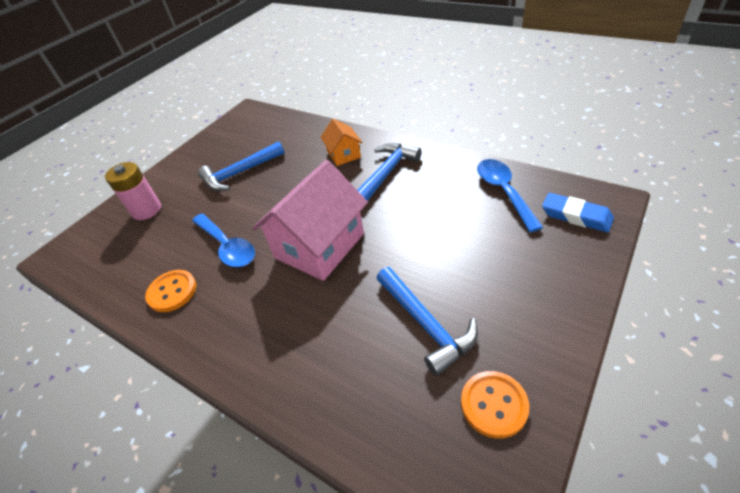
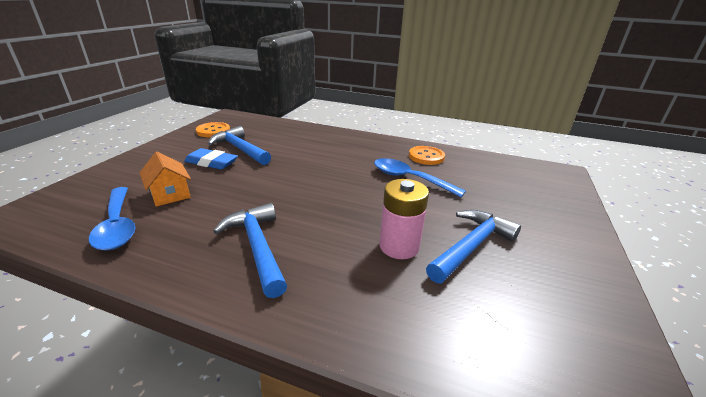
camera: 160 degrees right, 15 degrees down
(147, 210) = (534, 203): pink battery -> pink battery (399, 246)
(319, 245) = (324, 180): pink house -> none
(344, 154) = (326, 278): orange house -> orange house (170, 194)
(386, 173) = (257, 247): blue hammer -> blue hammer turned 135 degrees clockwise
(576, 216) = (66, 204): blue eraser -> blue eraser (211, 162)

